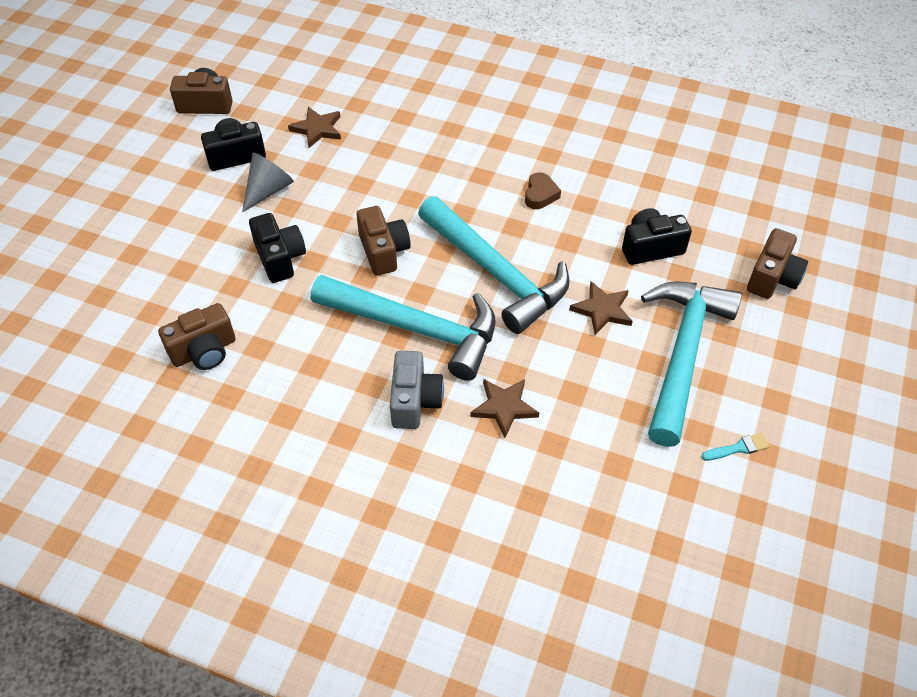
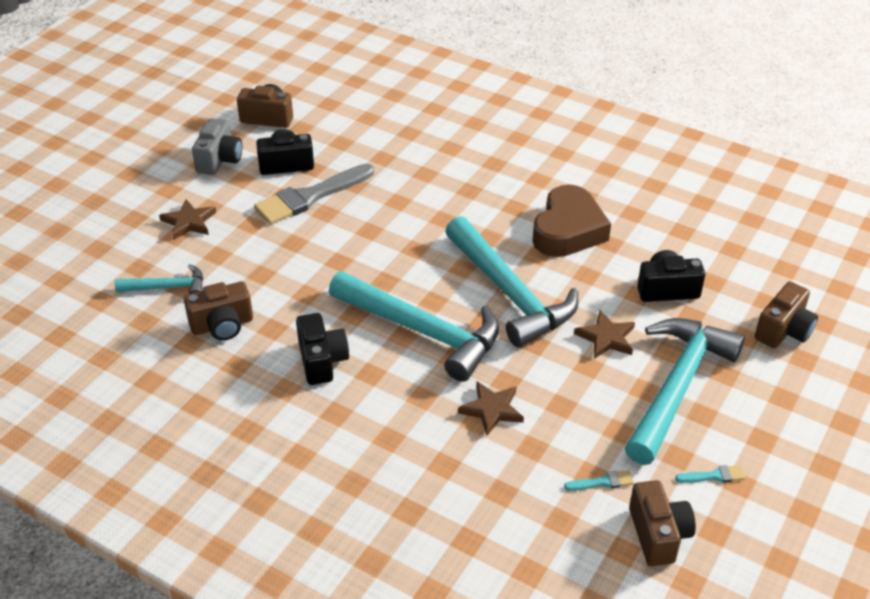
camera: 10 degrees right, 10 degrees down
(136, 315) = (168, 287): none -> turquoise hammer
(268, 190) = (310, 197): grey cone -> grey brush
(280, 258) = (308, 256): black camera -> black camera (322, 361)
(317, 129) = (367, 150): brown star -> brown star (189, 222)
(383, 251) = (406, 261): brown camera -> brown camera (658, 534)
(415, 401) = (408, 393): grey camera -> grey camera (219, 160)
(540, 195) = (568, 230): brown heart -> brown heart, size x2.15
(631, 472) = (602, 482): none -> turquoise brush

